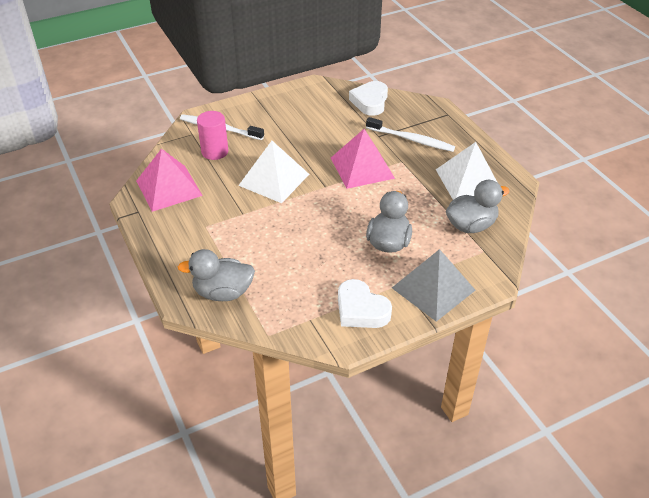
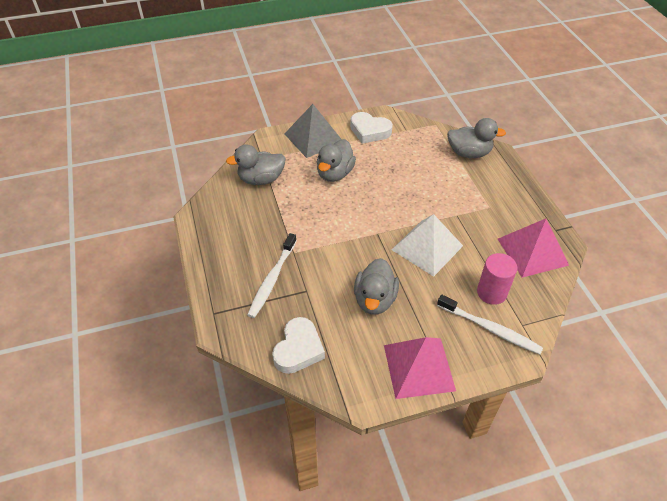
camera: 170 degrees left, 5 degrees up
(317, 136) = (375, 300): none -> grey duck
(361, 310) = (369, 131): white heart -> white heart turned 150 degrees clockwise
(362, 168) = (336, 250): pink pyramid -> pink pyramid (419, 367)
(411, 139) = (272, 279): white toothbrush -> white toothbrush turned 105 degrees counterclockwise
(469, 181) = (239, 221): white pyramid -> none

